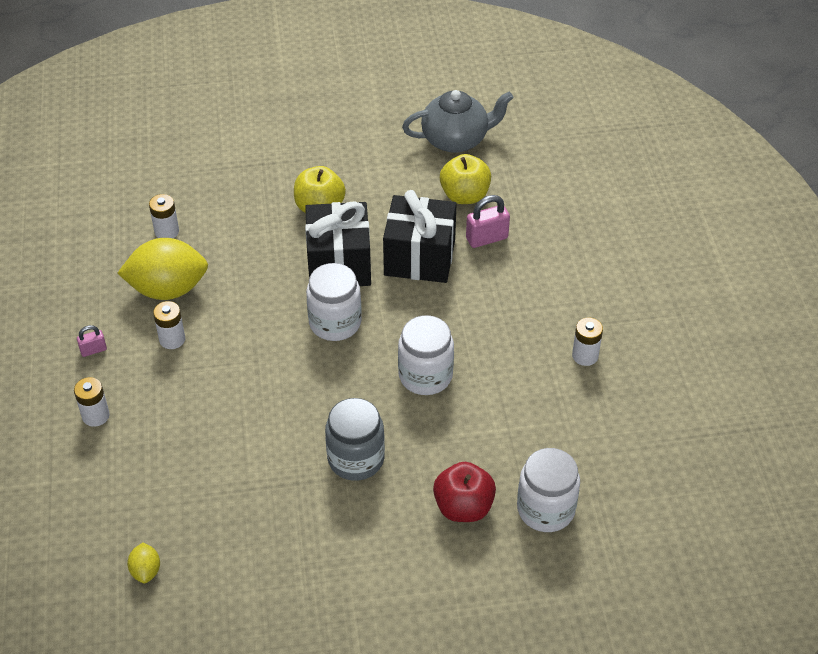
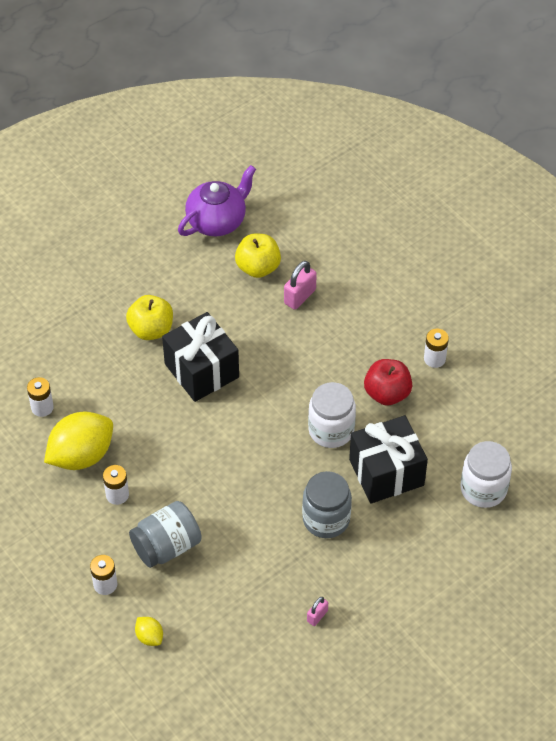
camera: 30 degrees left, 5 degrees up
(93, 350) = (61, 534): pink padlock -> pink padlock (317, 616)
(146, 571) = (236, 679): yellow lemon -> yellow lemon (149, 637)
(180, 409) = (167, 546): none -> grey jar
(335, 323) = (234, 420): white jar -> none
(419, 257) = (260, 336): black gift -> black gift (386, 472)
(456, 139) = (217, 221): grey teapot -> purple teapot
(463, 507) = (426, 516): red apple -> red apple (387, 393)

